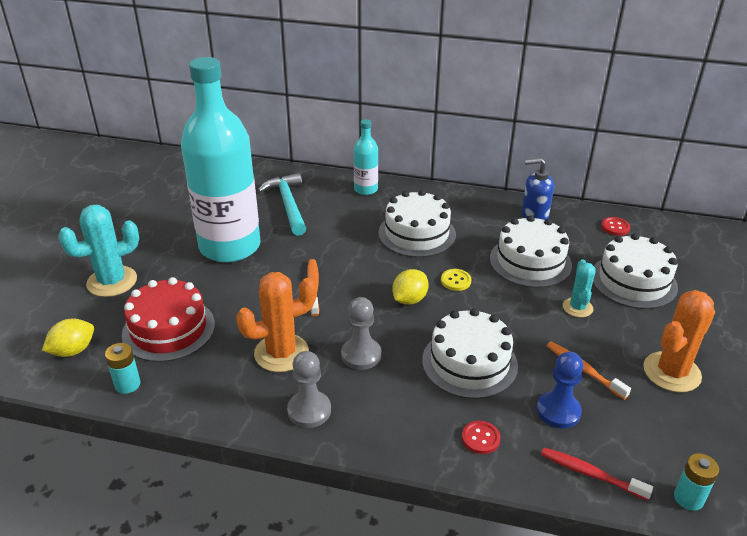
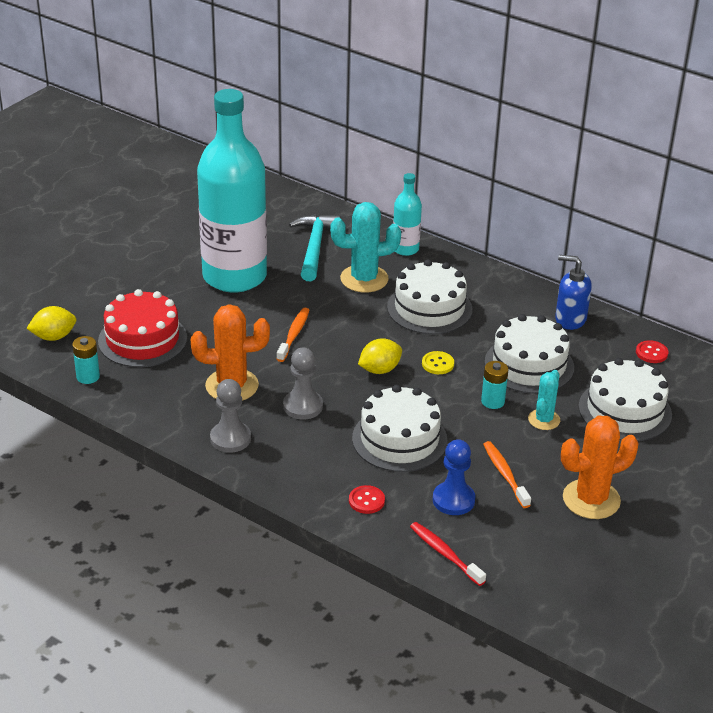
camera: 20 degrees right, 0 degrees up
(112, 281) = (110, 284): turquoise cactus -> turquoise cactus (364, 279)
(688, 498) = (518, 595): turquoise battery -> turquoise battery (492, 401)

